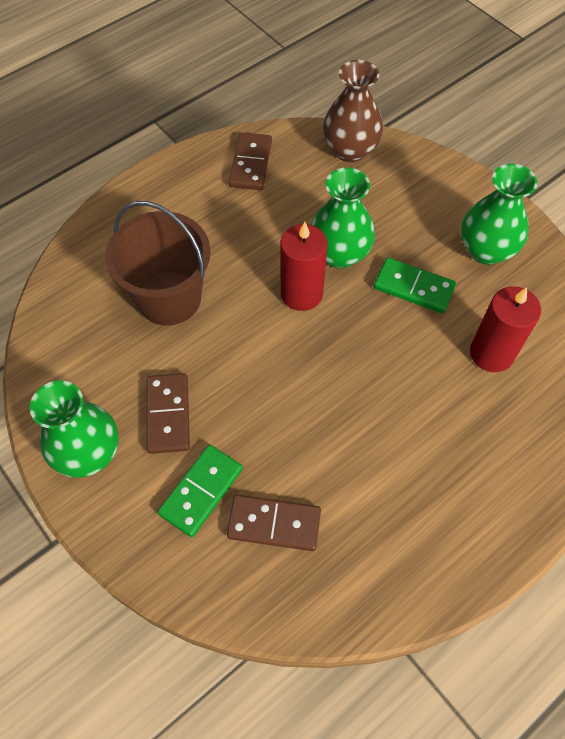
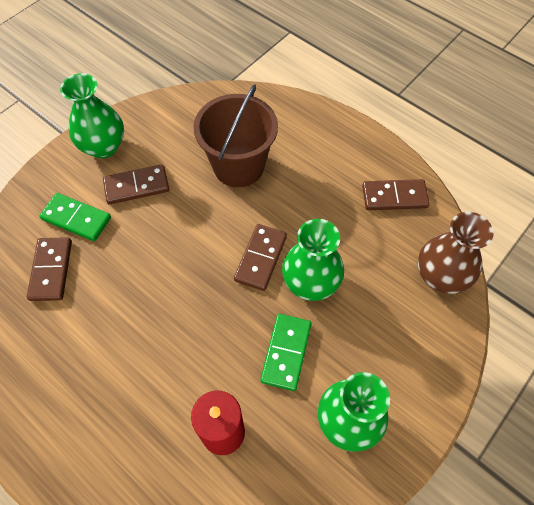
camera: 80 degrees right, 0 degrees up
(301, 293) = (261, 258): red candle -> brown domino

